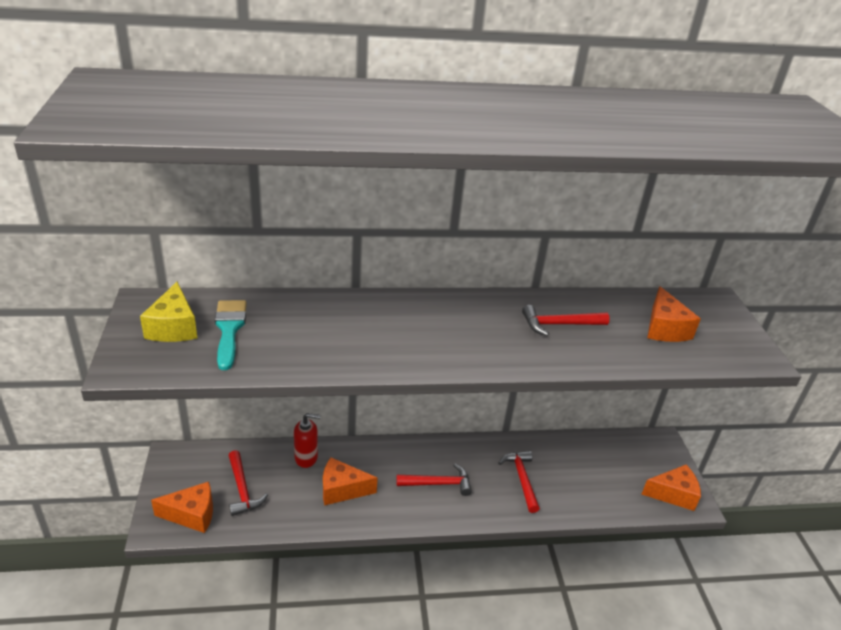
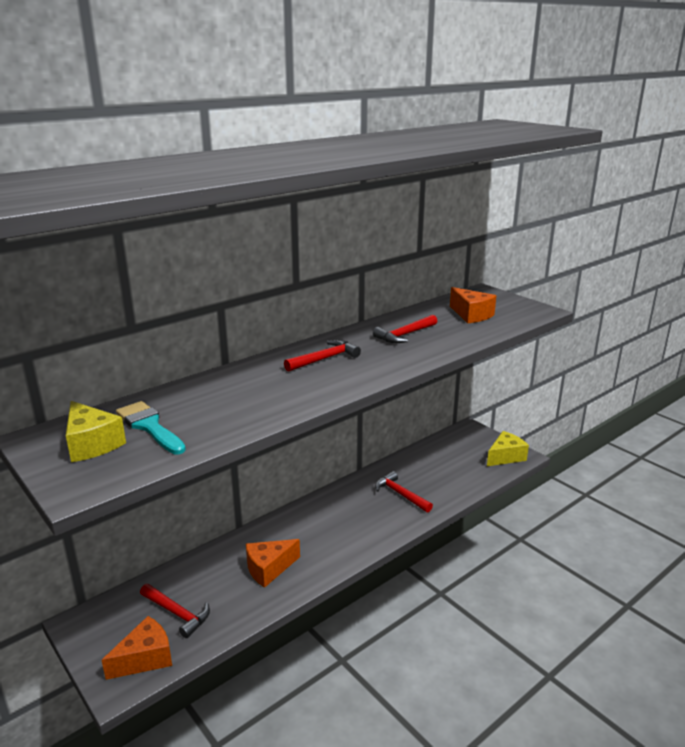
camera: 30 degrees left, 10 degrees down
(306, 458) = (215, 561): red soap dispenser -> none
(438, 483) = (343, 526): red hammer -> red hammer (325, 359)
(673, 494) = (505, 457): orange cheese -> yellow cheese

